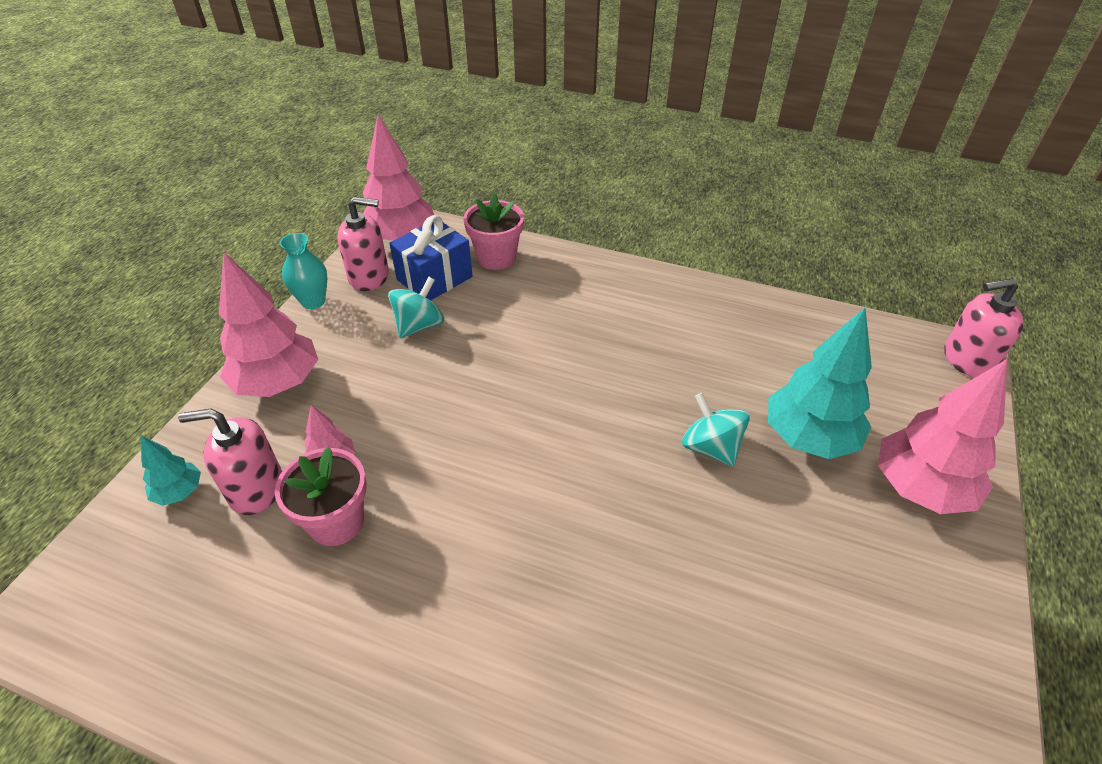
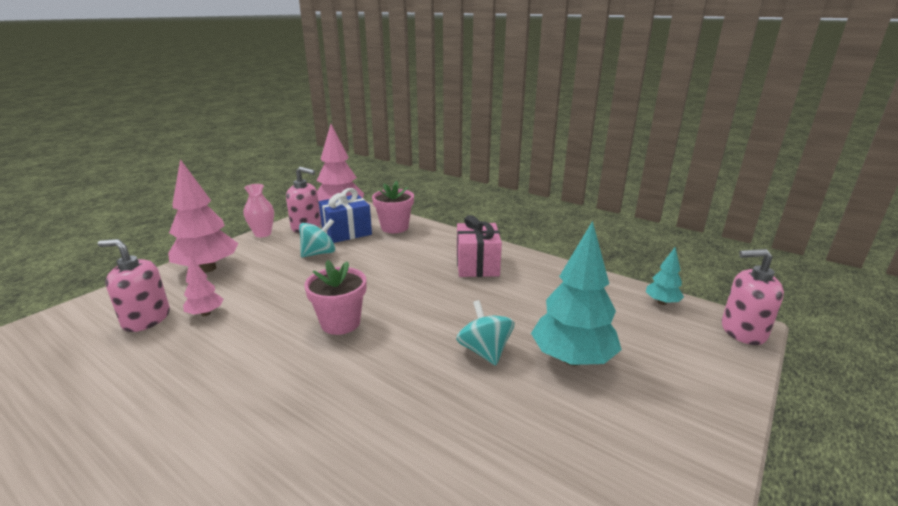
camera: 15 degrees right, 20 degrees down
(179, 492) = (100, 313): turquoise tree -> turquoise tree (662, 302)
(313, 301) = (263, 234): turquoise vase -> pink vase
(336, 522) = (180, 346): pink flower pot -> pink flower pot (340, 323)
(639, 310) = (477, 265): none -> pink gift
(920, 488) = (662, 412): pink tree -> none

